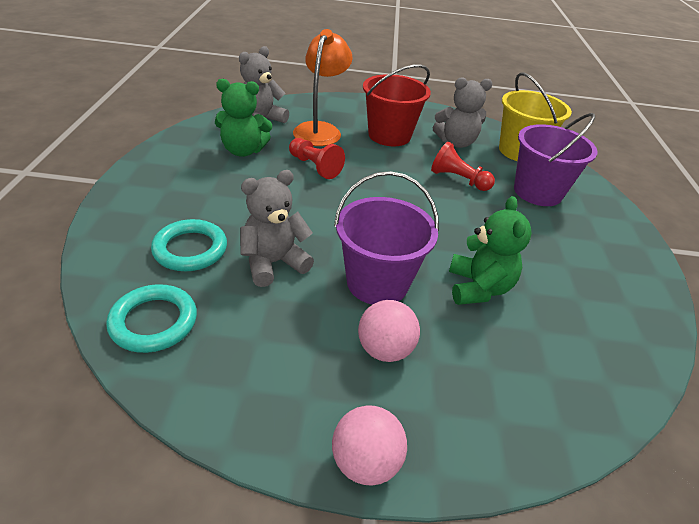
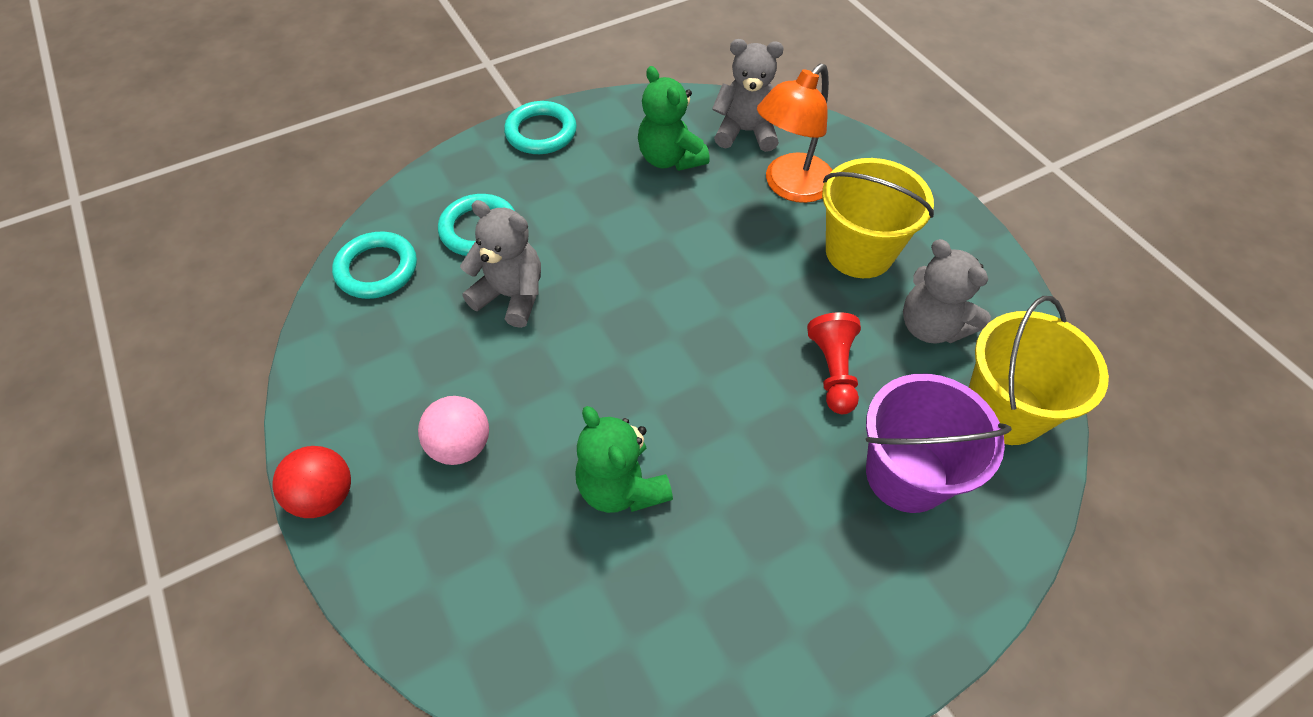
camera: 60 degrees right, 15 degrees up
(140, 182) = (541, 132): none -> turquoise ring
(315, 166) = (705, 228): red pawn -> none
(320, 130) = (790, 187): orange lamp -> orange lamp turned 150 degrees clockwise
(365, 462) = (325, 496): pink ball -> red ball
(377, 282) = (552, 391): purple bucket -> none
(389, 135) = (859, 252): red bucket -> yellow bucket
(478, 288) = (621, 487): green teddy bear -> green teddy bear turned 90 degrees clockwise

